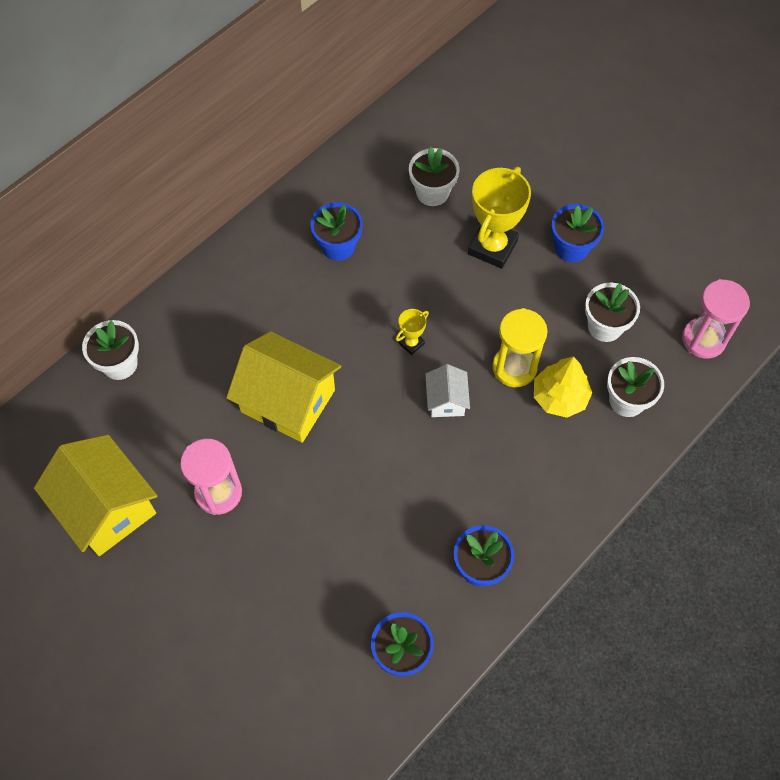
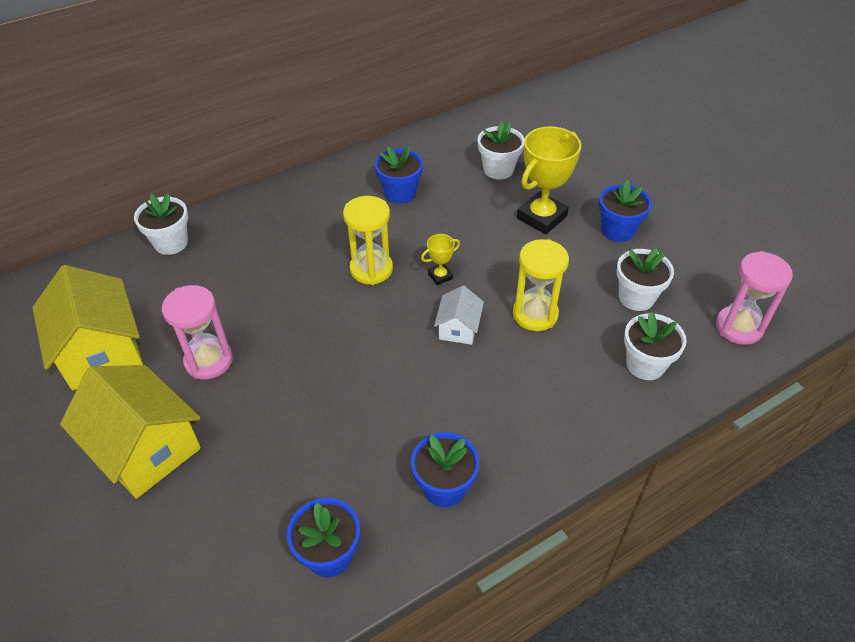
camera: 15 degrees right, 15 degrees down
(288, 401) = (306, 299): yellow house -> yellow house (145, 448)
(340, 350) = (371, 269): none -> yellow hourglass
(559, 397) = (574, 348): yellow tree -> none

